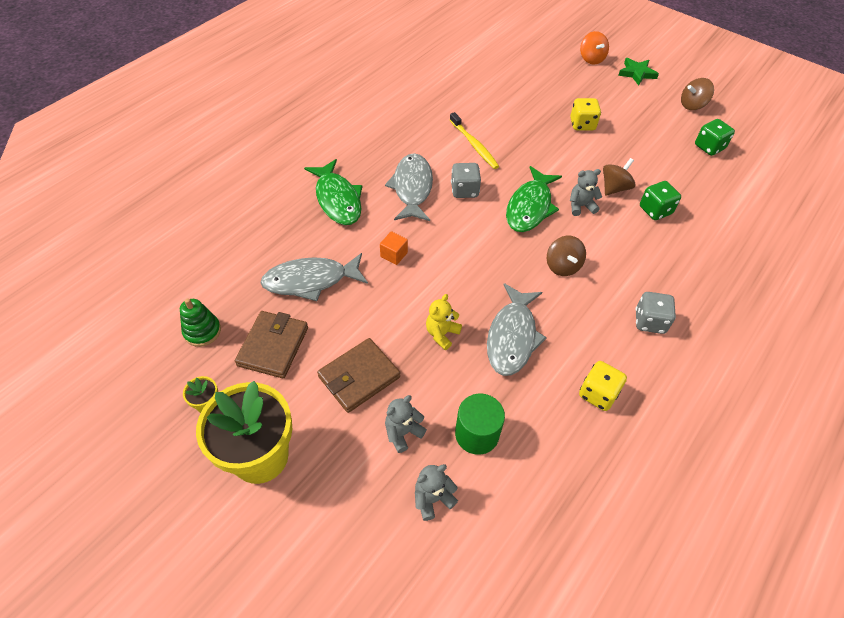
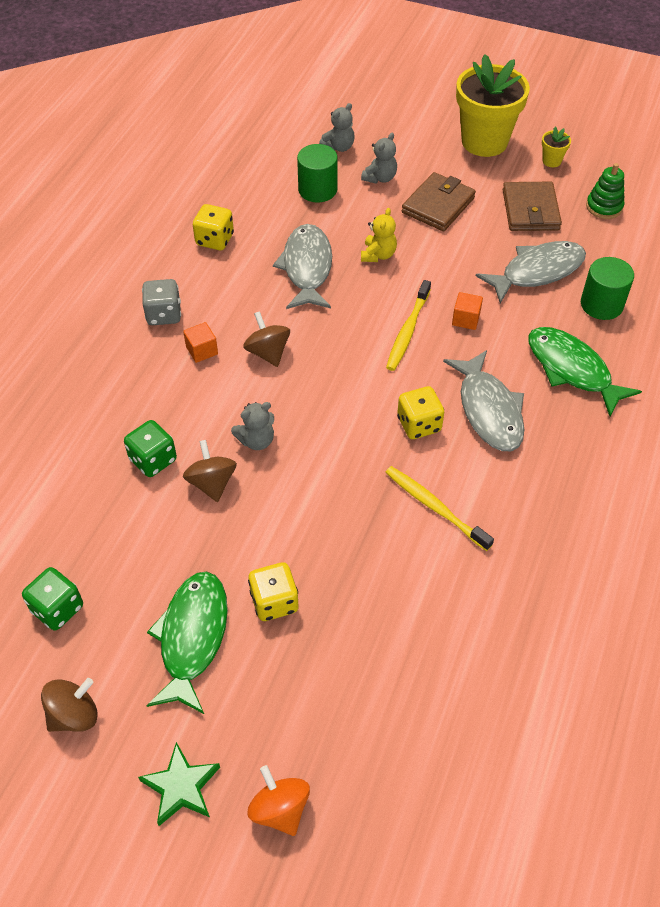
camera: 165 degrees right, 0 degrees up
(279, 240) = (601, 304): none -> green cylinder
(445, 256) = (407, 331): none -> yellow toothbrush
(464, 190) = (419, 424): grey dice -> yellow dice
(530, 207) = (324, 421): green fish -> green fish (192, 637)
(614, 188) = (212, 483): brown spinning top -> brown spinning top turned 135 degrees clockwise
(617, 280) = (202, 350): none -> orange cube

